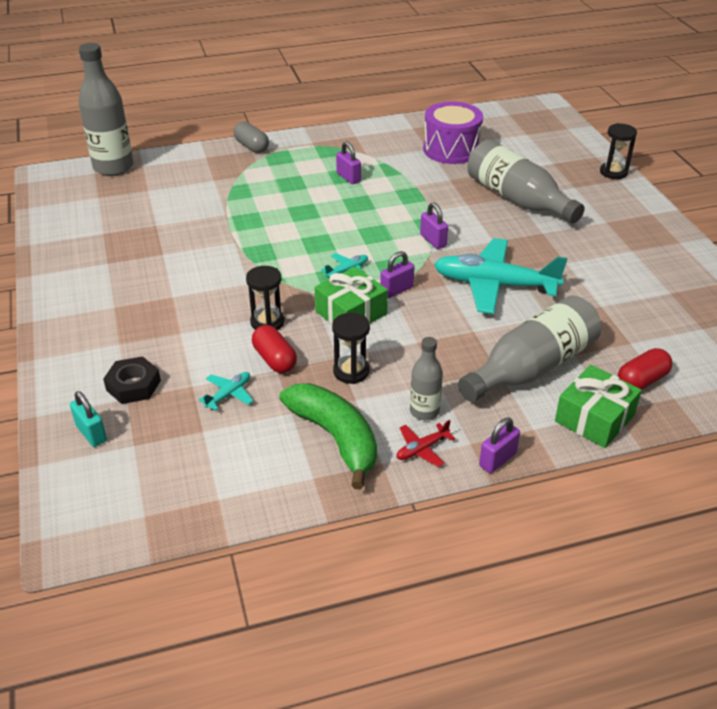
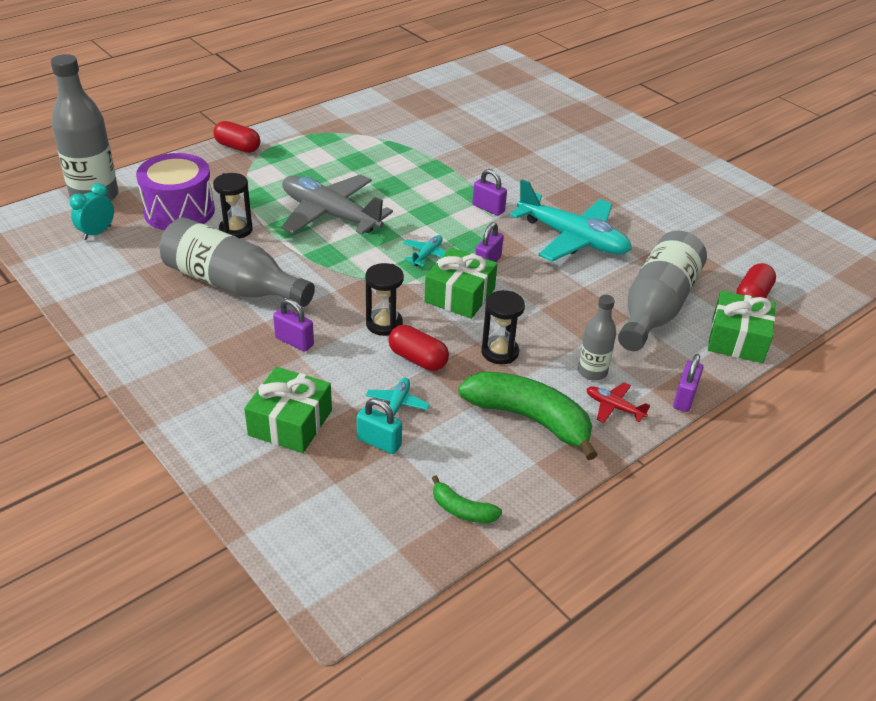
camera: 25 degrees left, 0 degrees up
(91, 433) = (281, 484): turquoise padlock -> turquoise padlock (379, 442)
(95, 197) = (97, 233): none -> turquoise clock
(133, 385) = (290, 422): black nut -> green gift
(220, 499) = (462, 510): none -> green banana
(252, 147) = (238, 147): grey capsule -> red capsule
(288, 218) = (330, 214): none -> grey plane
(348, 177) = (362, 161): purple padlock -> purple padlock (294, 341)
(422, 449) = (614, 407): red plane -> red plane turned 90 degrees clockwise
(451, 149) = (444, 116): purple drum -> purple drum (179, 211)
(494, 285) = (572, 239): turquoise plane -> turquoise plane turned 135 degrees counterclockwise
(517, 199) = (538, 153): grey bottle -> grey bottle (233, 284)
(613, 172) = (604, 113): black hourglass -> black hourglass (236, 230)

